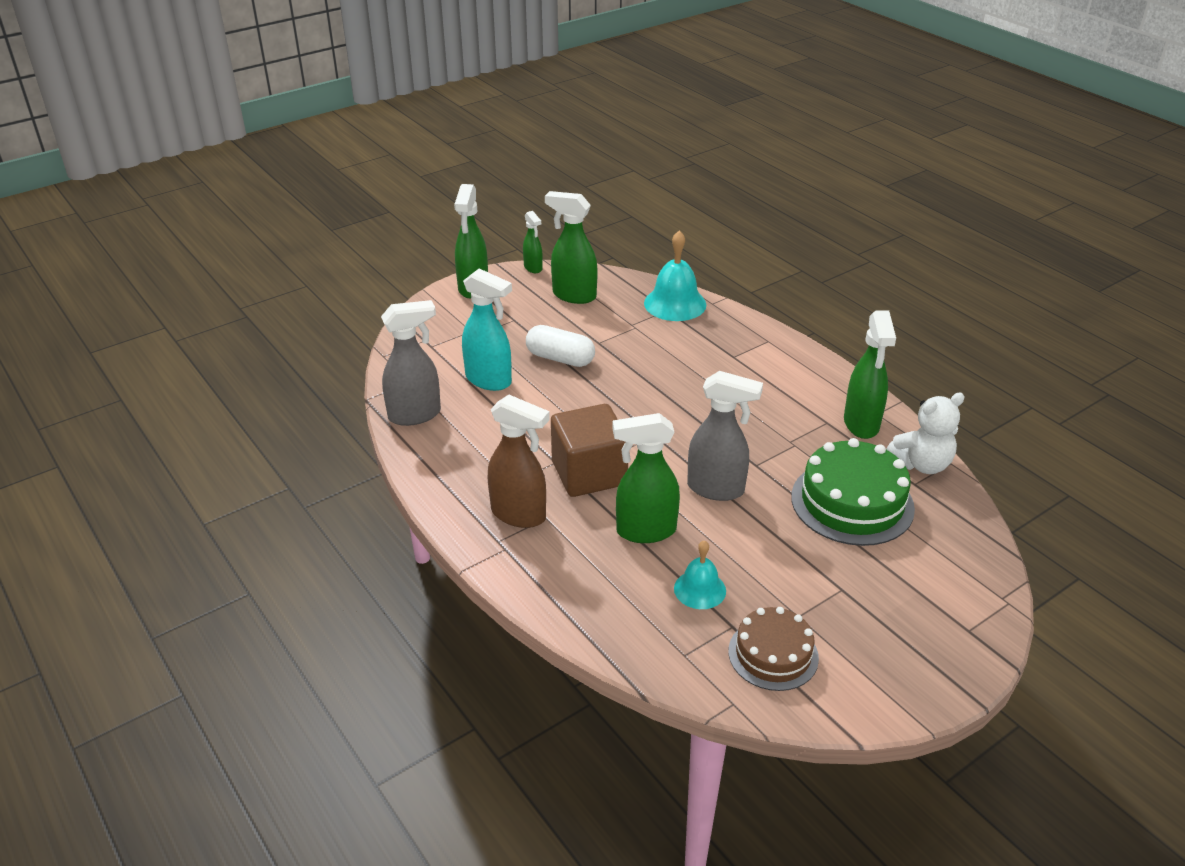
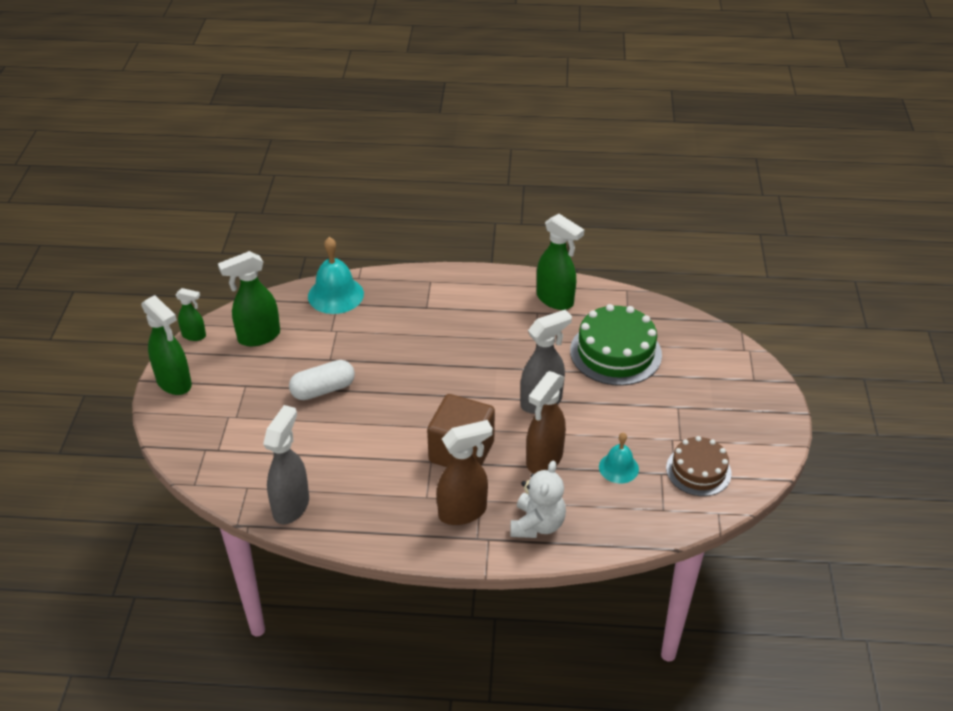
camera: 50 degrees left, 5 degrees up
(489, 380) = (301, 442): turquoise spray bottle -> none
(645, 531) = (544, 459): green spray bottle -> brown spray bottle
(921, 464) = (615, 302): white teddy bear -> white teddy bear (537, 524)

